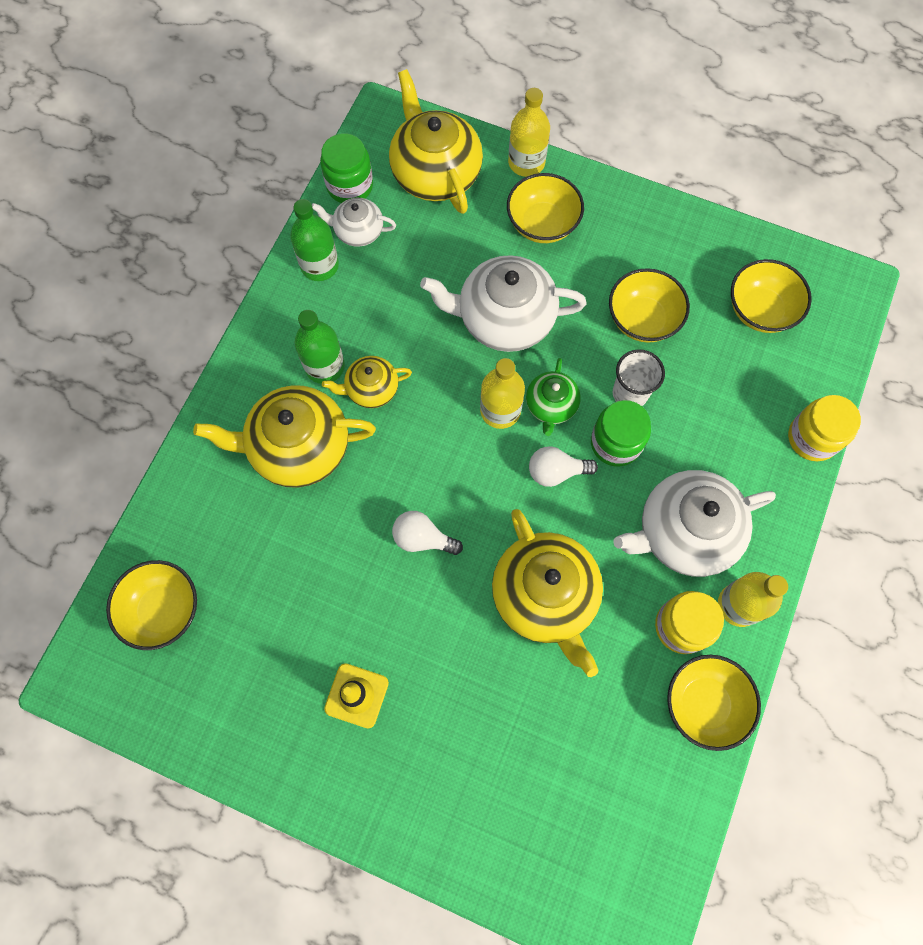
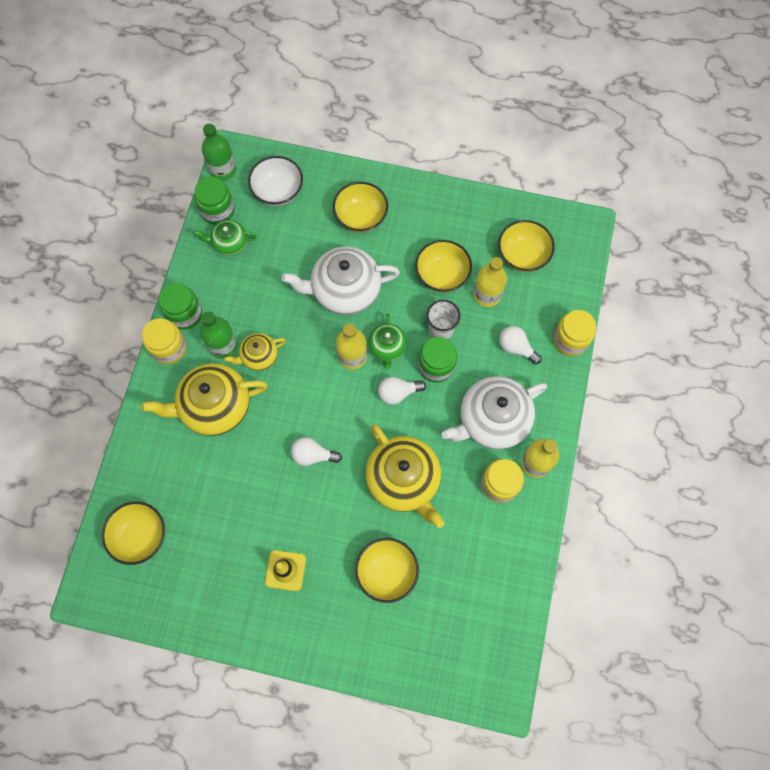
camera: 10 degrees left, 0 degrees up
(251, 358) = (169, 348): none -> yellow jar
(281, 315) = (185, 314): none -> green jar
(319, 265) = (206, 273): green bottle -> green bottle (223, 169)
(358, 231) = (229, 243): white teapot -> green teapot
(435, 173) = (278, 191): yellow teapot -> white bowl
(526, 162) = (342, 173): yellow bottle -> yellow bottle (487, 294)
(704, 703) = (521, 533): yellow bowl -> yellow bowl (387, 572)
(733, 436) = (516, 347): none -> white light bulb

